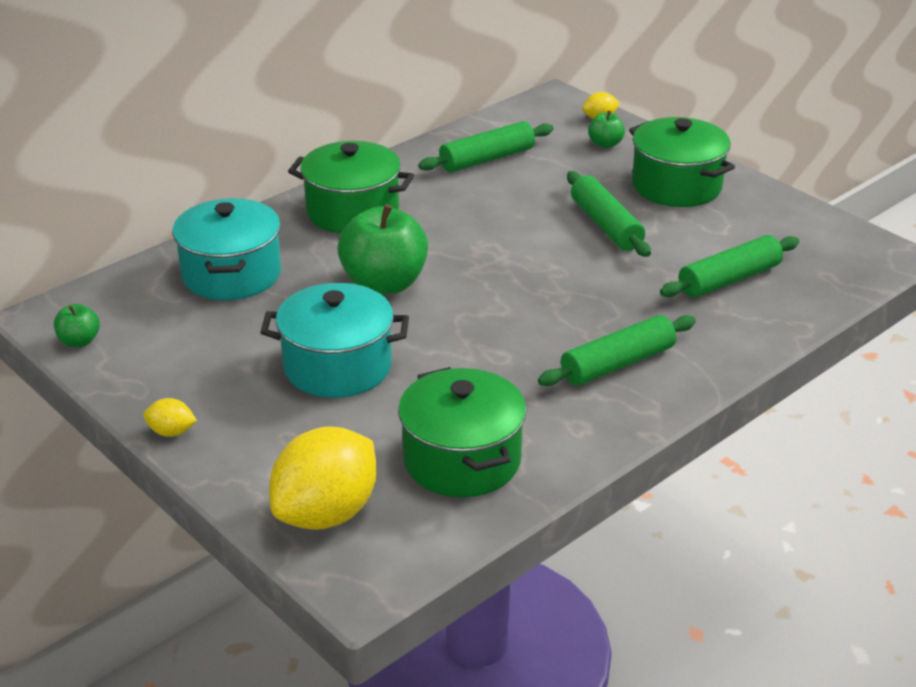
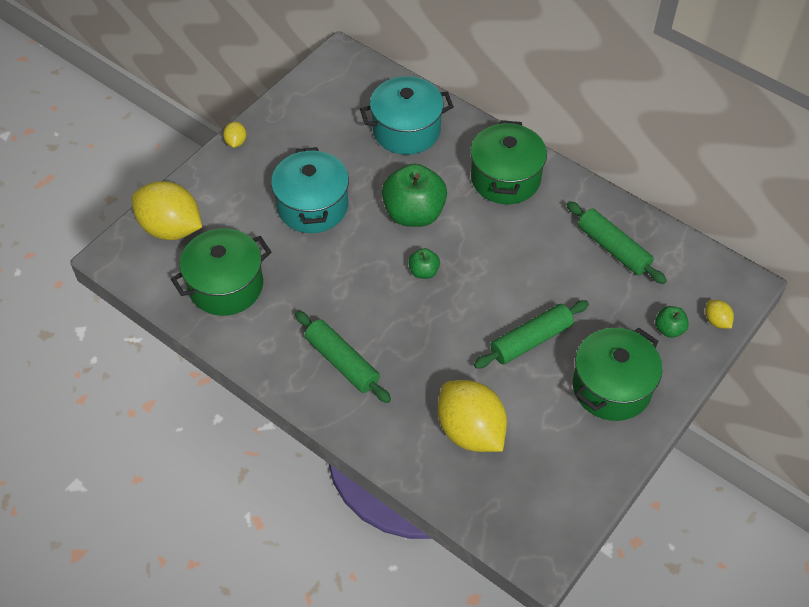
camera: 80 degrees right, 20 degrees up
(79, 341) = (317, 77): green apple -> green apple (423, 271)
(729, 279) = (470, 431): green rolling pin -> yellow lemon

